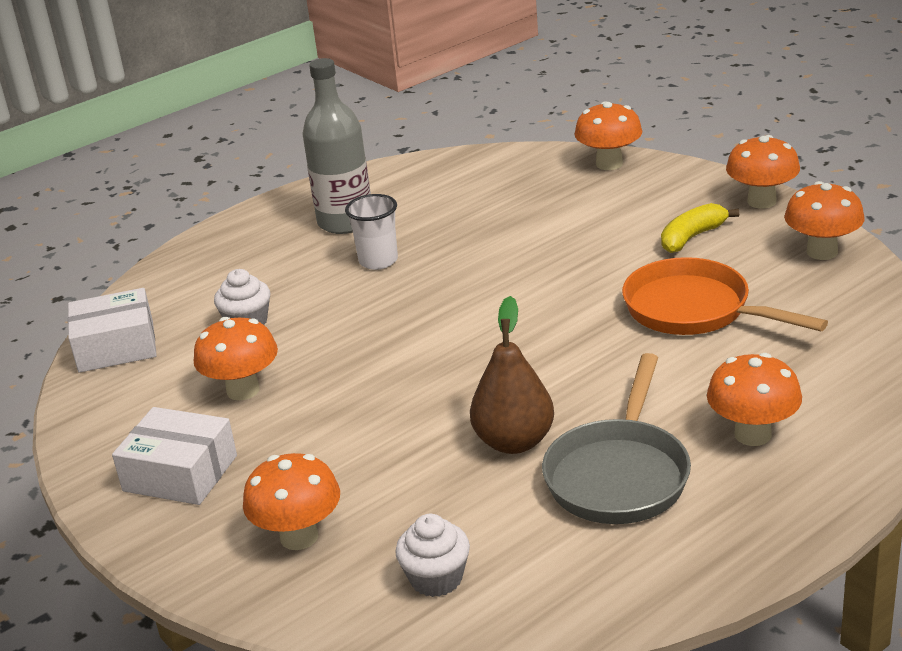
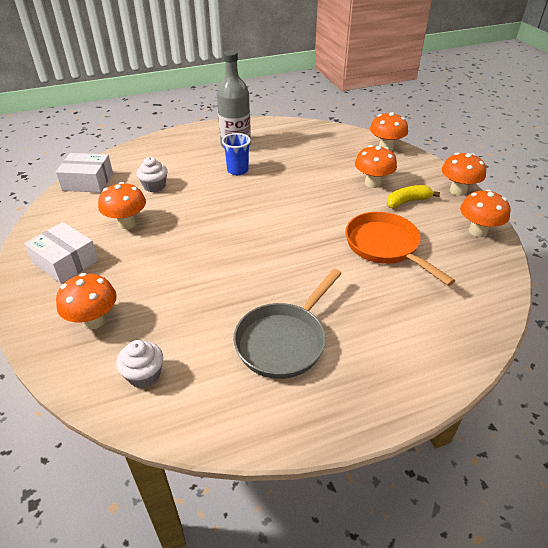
camera: 15 degrees right, 10 degrees up
(378, 261) = (237, 170): white cup -> blue cup
(514, 442) = (240, 299): brown pear -> none
(753, 434) = (376, 340): orange mushroom -> orange mushroom (372, 183)

